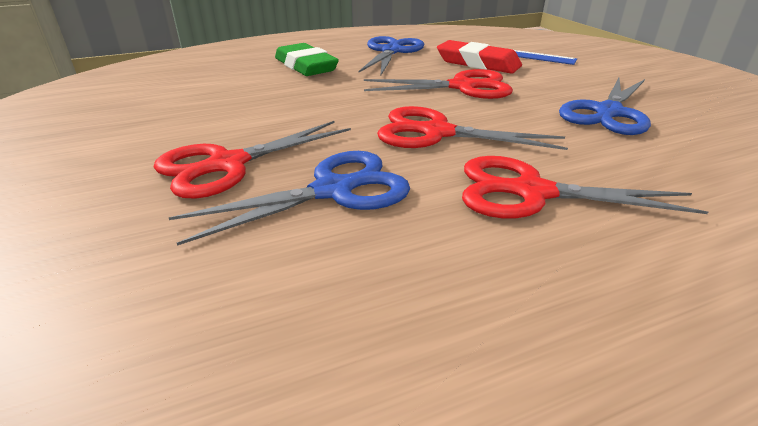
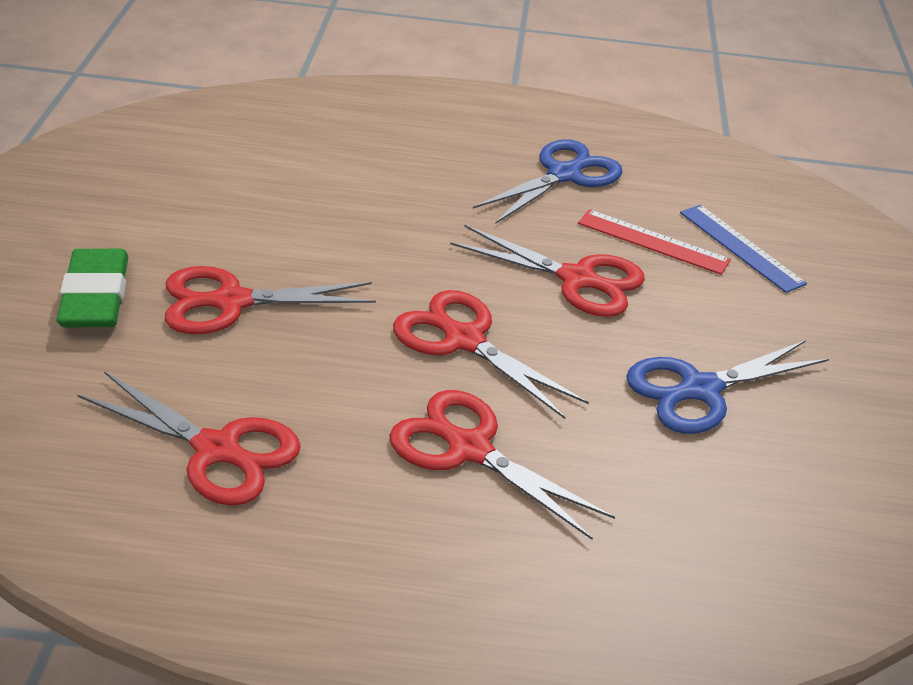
camera: 25 degrees right, 5 degrees up
(306, 66) = (426, 169): green eraser -> green eraser (95, 296)
(323, 281) = (218, 451): none -> red scissors
(335, 190) = (298, 371): blue scissors -> none
(478, 63) = (653, 242): red eraser -> red ruler

